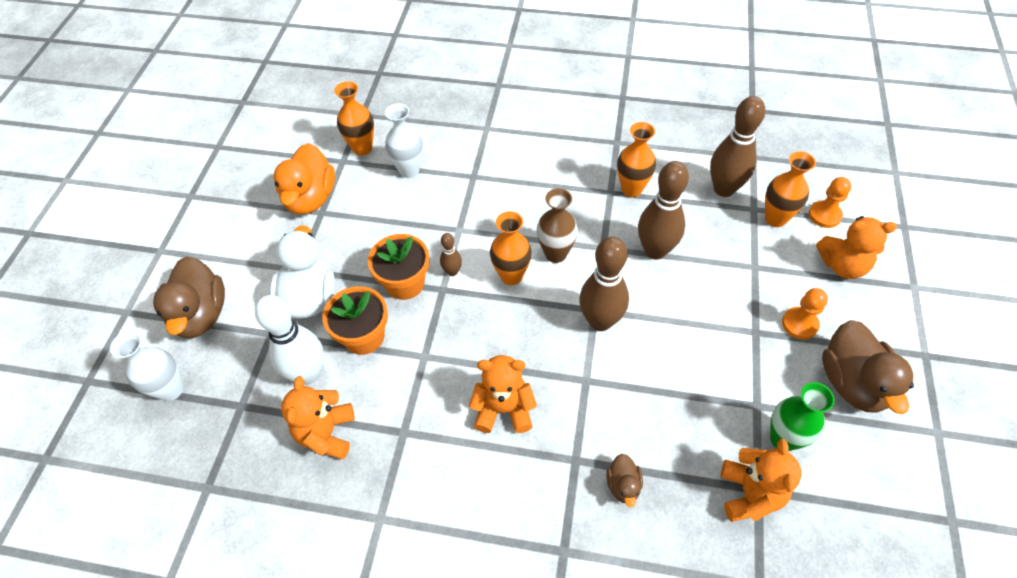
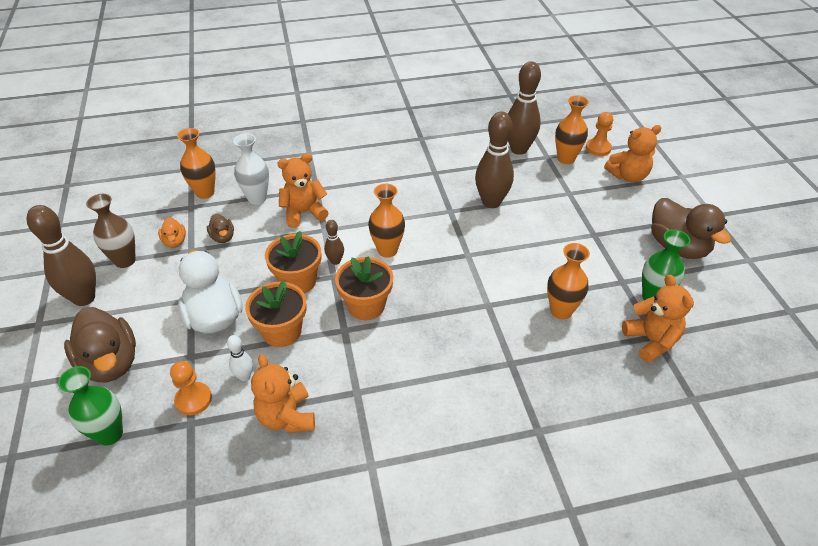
camera: 25 degrees left, 10 degrees down
(171, 390) = (110, 434): white vase -> green vase
(308, 374) = (244, 376): white bowling pin -> white bowling pin, size x0.48
(310, 198) = (175, 242): orange duck -> orange duck, size x0.49
(458, 336) = (366, 306): none -> orange flower pot
(503, 409) = (433, 346): orange teddy bear -> orange teddy bear (304, 213)
(555, 254) = (415, 225): brown vase -> brown vase (125, 260)
(600, 321) = (476, 261): brown bowling pin -> brown bowling pin (84, 298)
(623, 485) = (557, 368): brown duck -> brown duck (223, 237)
(631, 189) = (450, 166): orange vase -> orange vase (561, 311)
(799, 324) = (621, 220): orange pawn -> orange pawn (193, 399)

